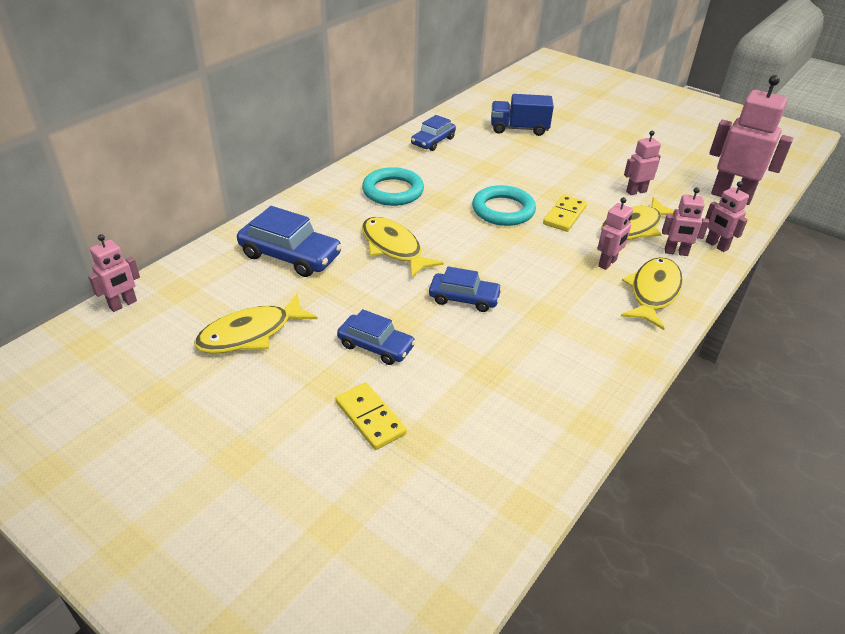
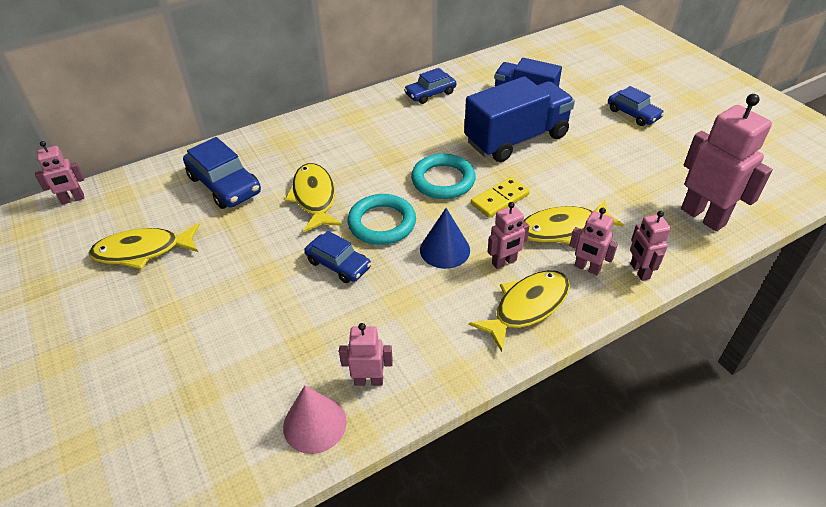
camera: 25 degrees right, 5 degrees up
(370, 418) = (175, 358): yellow domino -> none
(376, 346) = (229, 291): blue car -> blue car (633, 114)
(393, 191) = (355, 139): turquoise ring -> turquoise ring (382, 223)
(540, 166) = (516, 139): none -> blue truck
(550, 265) = (445, 250): none -> blue cone
(550, 432) = (314, 424): none -> pink cone
(636, 191) = (596, 188): pink robot -> pink robot (368, 380)

